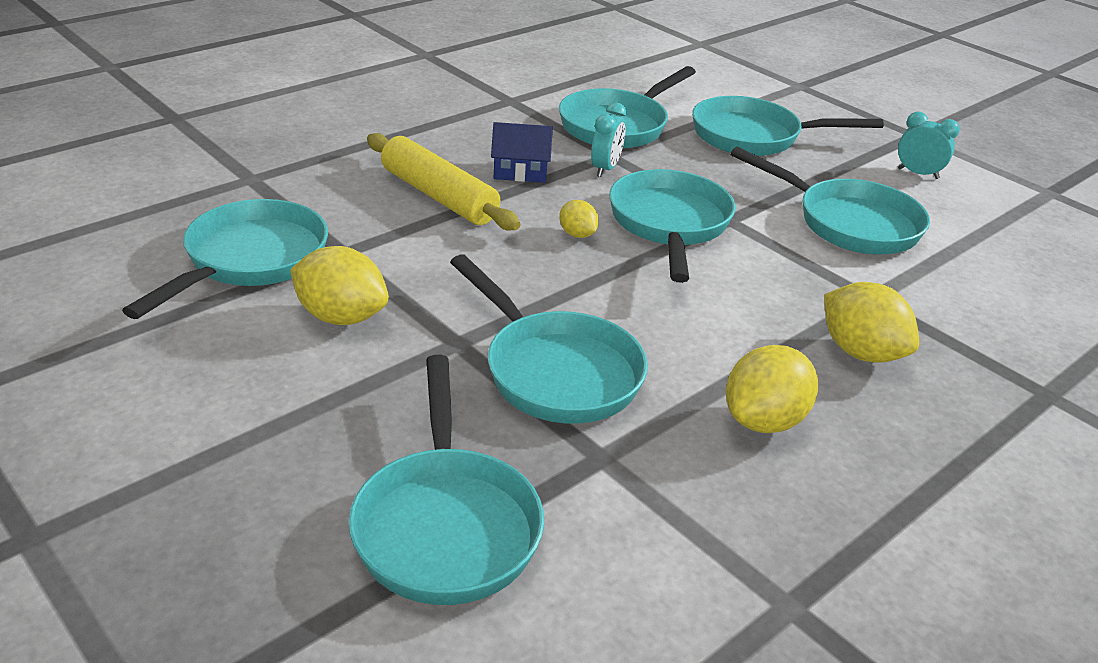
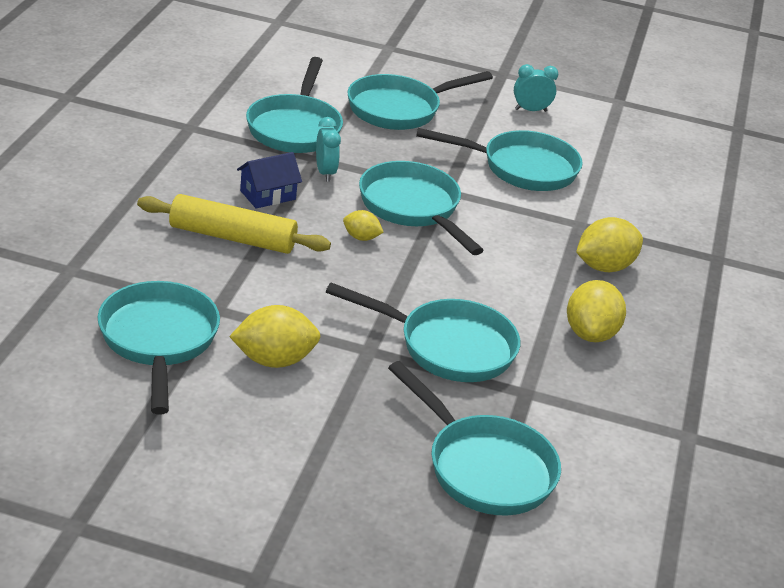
camera: 35 degrees left, 0 degrees up
(860, 352) = (604, 267): yellow lemon -> yellow lemon turned 45 degrees counterclockwise

